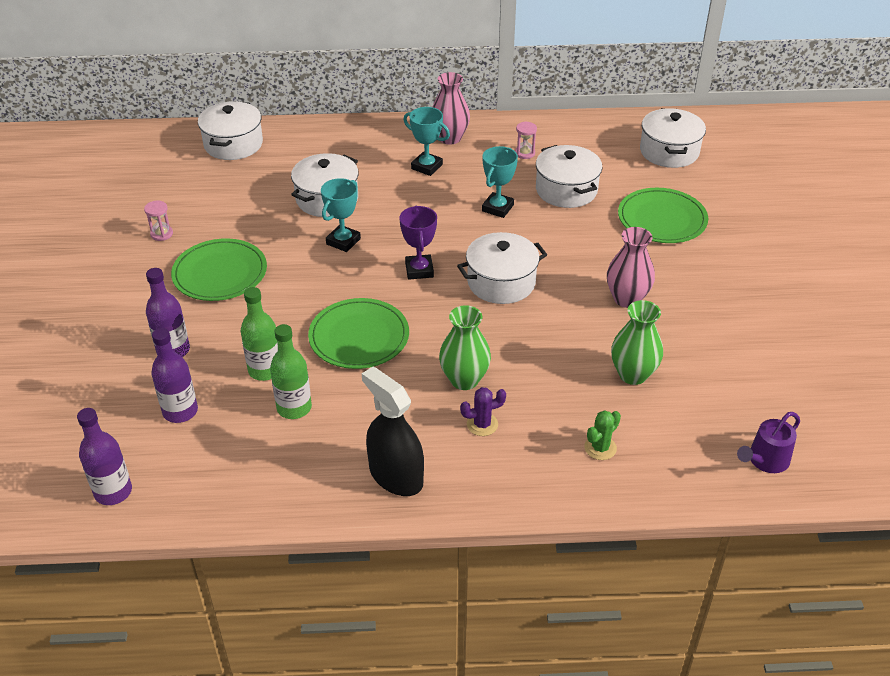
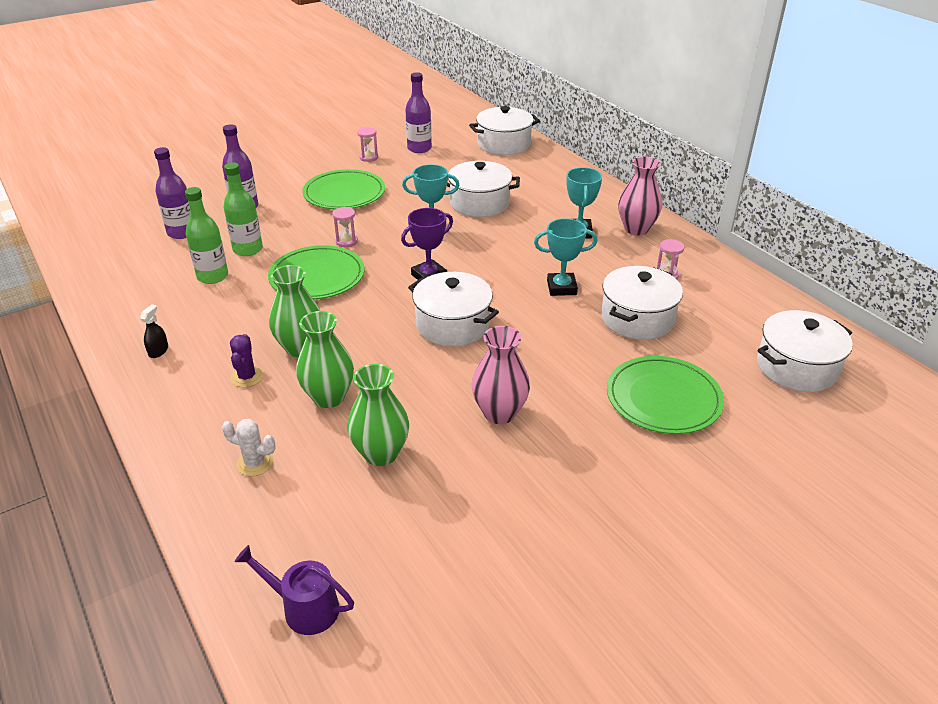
camera: 60 degrees right, 5 degrees down
(113, 492) = (89, 237): purple bottle -> purple bottle (419, 148)
(315, 300) = (346, 241): none -> pink hourglass
(396, 476) = (158, 351): black spray bottle -> black spray bottle, size x0.40
(482, 424) = (247, 377): purple cactus -> purple cactus turned 45 degrees clockwise
(546, 382) = (329, 397): none -> green vase
(600, 448) = (255, 463): green cactus -> white cactus

